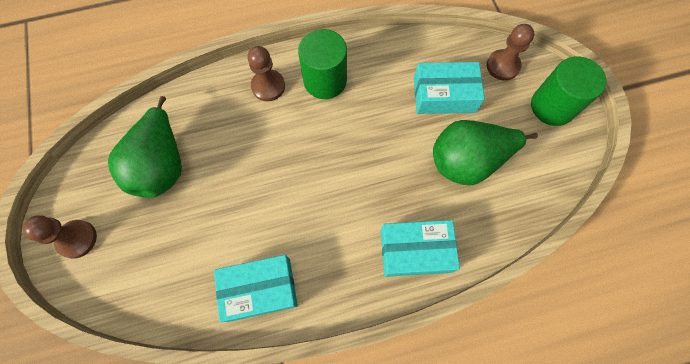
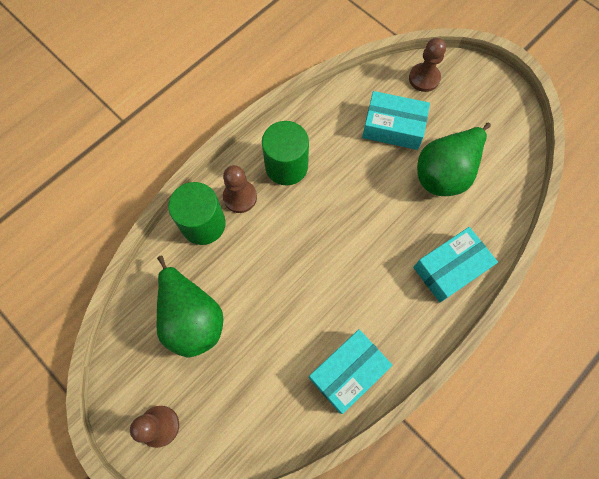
camera: 30 degrees left, 0 degrees up
(444, 95) = (393, 127): turquoise box -> turquoise box turned 45 degrees clockwise
(552, 106) = (482, 93): green cylinder -> green cylinder (203, 224)

